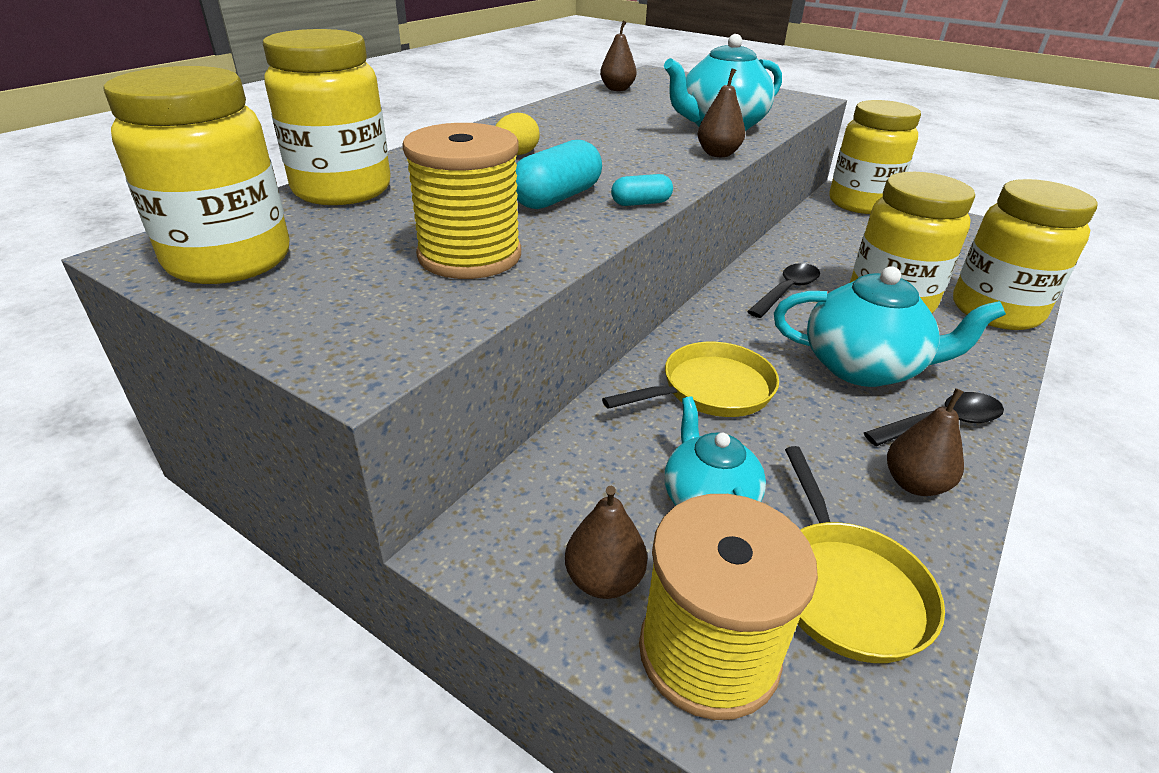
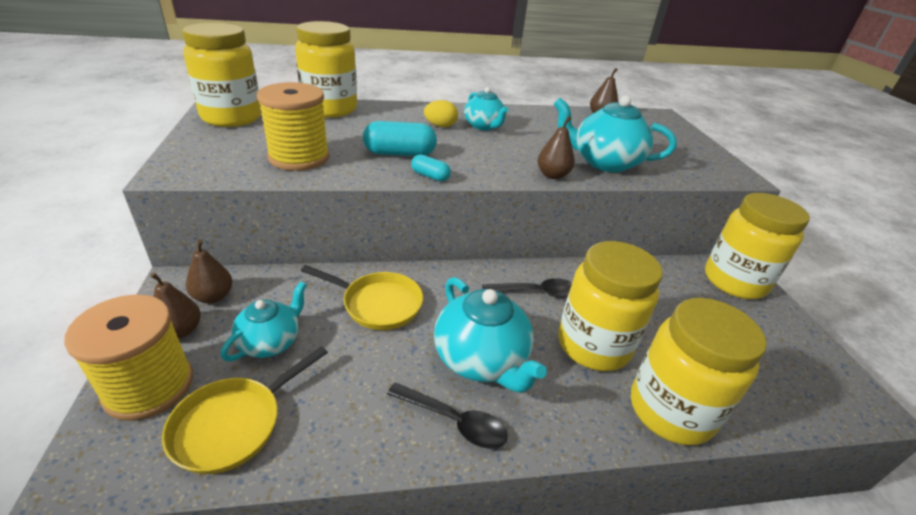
camera: 45 degrees right, 0 degrees up
(555, 137) = (484, 126): none -> turquoise teapot
(914, 484) = (364, 427): brown pear -> brown pear (213, 297)

